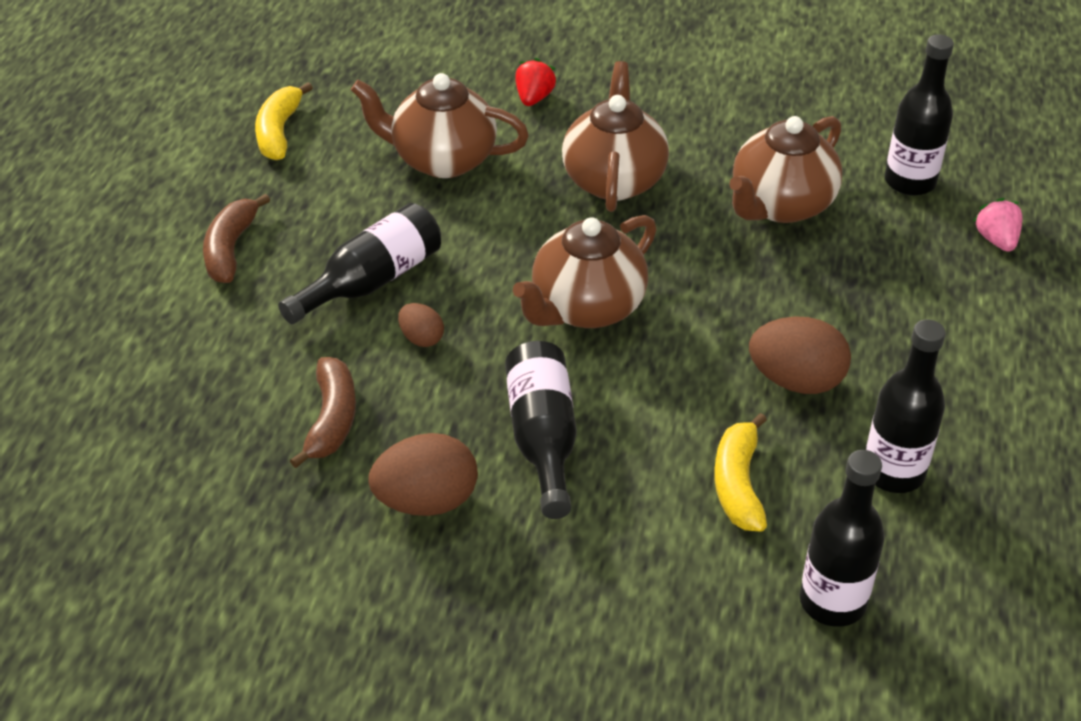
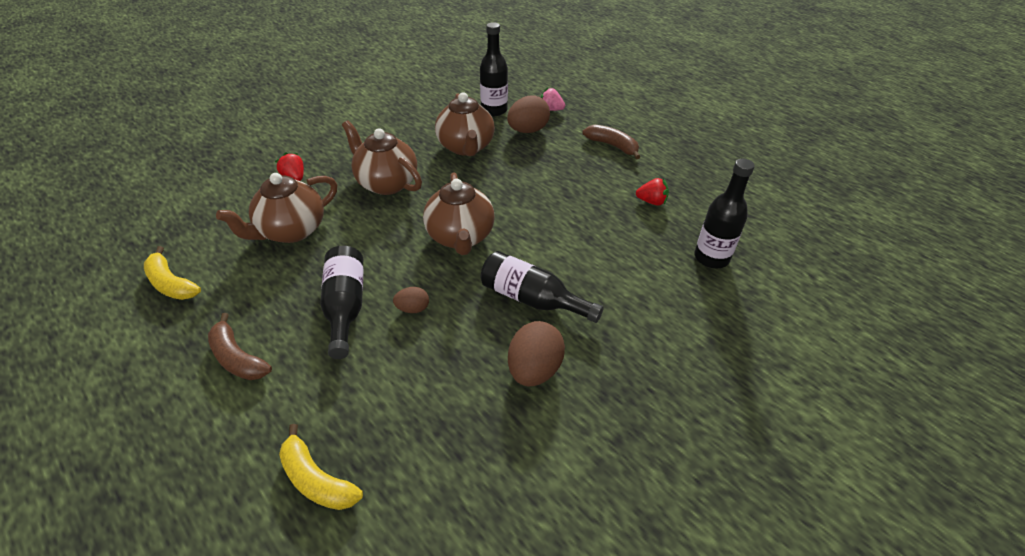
camera: 55 degrees left, 0 degrees up
(331, 420) = (433, 381): brown banana -> brown banana (612, 146)
(738, 484) = (620, 249): yellow banana -> yellow banana (316, 479)
(796, 380) = (574, 199): brown egg -> brown egg (528, 130)
(893, 472) = (651, 202): black bottle -> red strawberry

